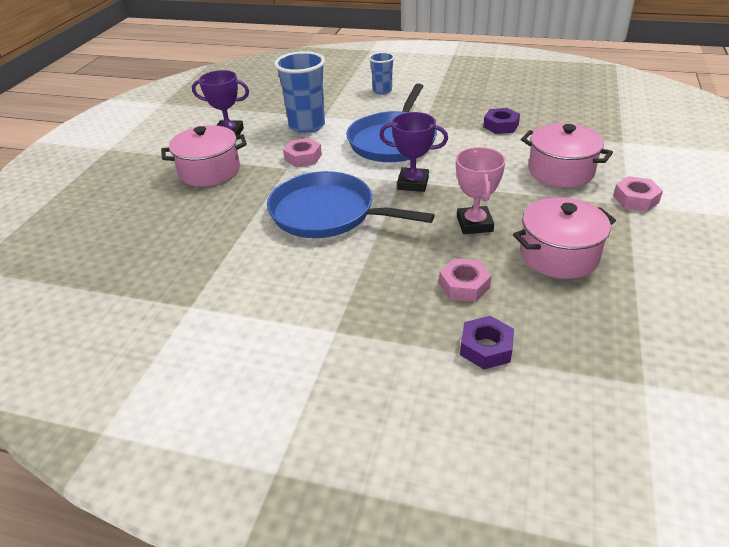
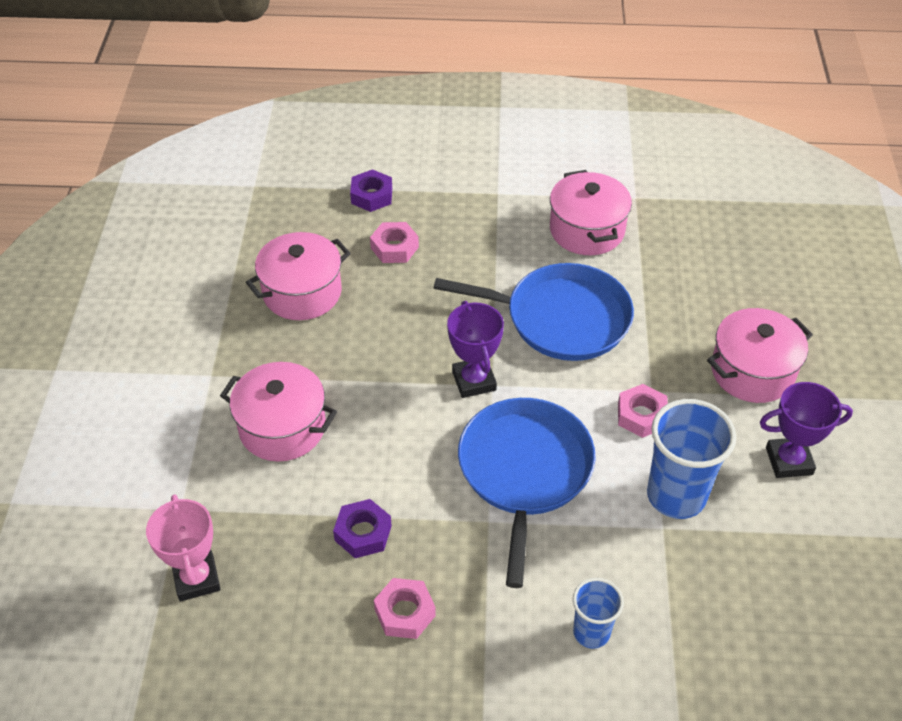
camera: 165 degrees right, 10 degrees up
(262, 279) = (587, 230): none -> pink pot
(413, 183) = (474, 381): purple trophy -> purple trophy turned 75 degrees clockwise
(474, 224) = (390, 323): pink trophy -> pink trophy (196, 579)
(635, 199) = (199, 385): pink nut -> pink nut (405, 612)

